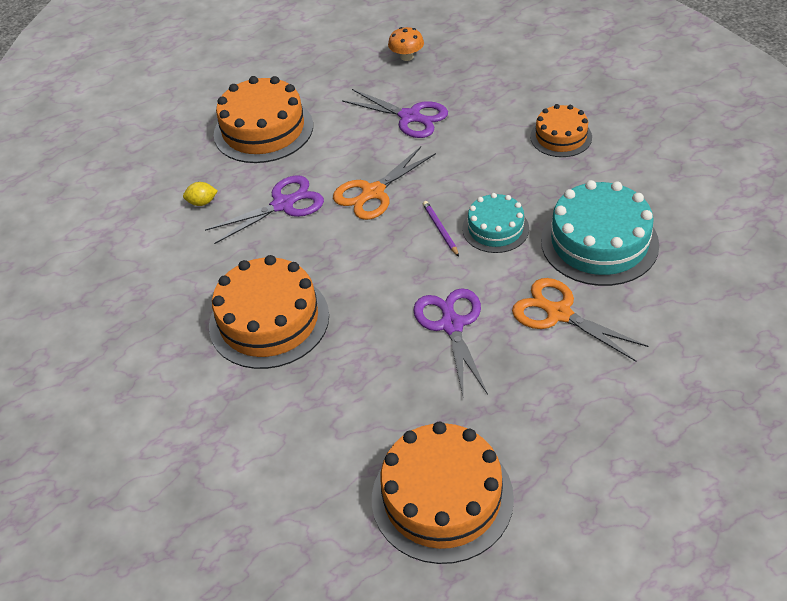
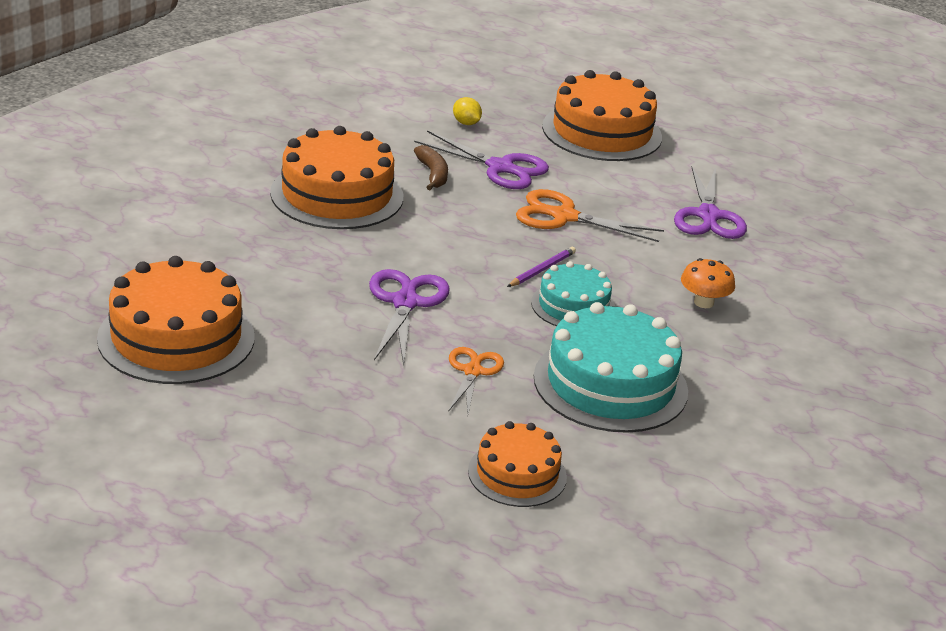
camera: 55 degrees right, 15 degrees down
(270, 248) = (433, 174): none -> brown banana
(406, 57) = (813, 193): orange mushroom -> orange mushroom (703, 302)
(452, 325) = (405, 303): purple scissors -> purple scissors turned 45 degrees counterclockwise
(559, 313) = (473, 371): orange scissors -> orange scissors, size x0.65
(561, 137) = (774, 327): orange cake -> orange cake (517, 474)

